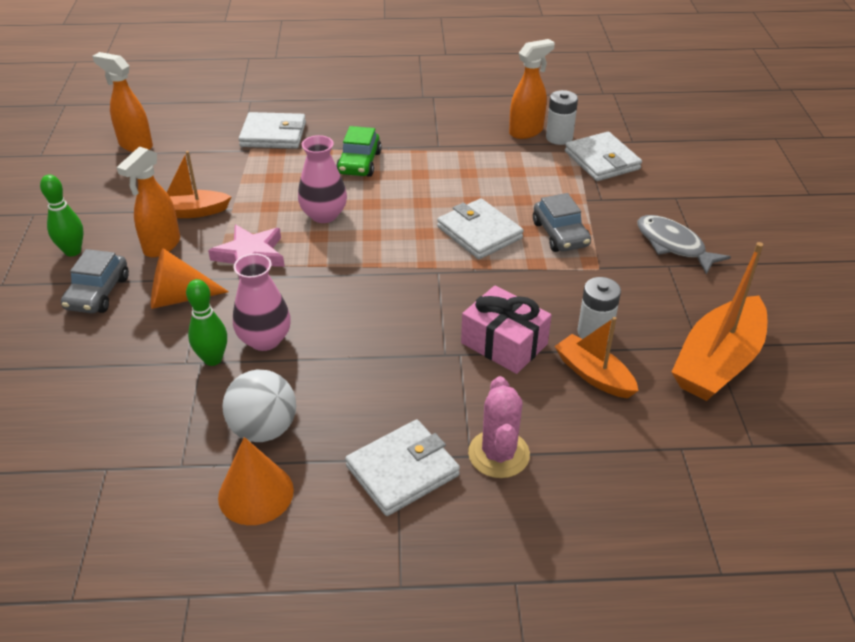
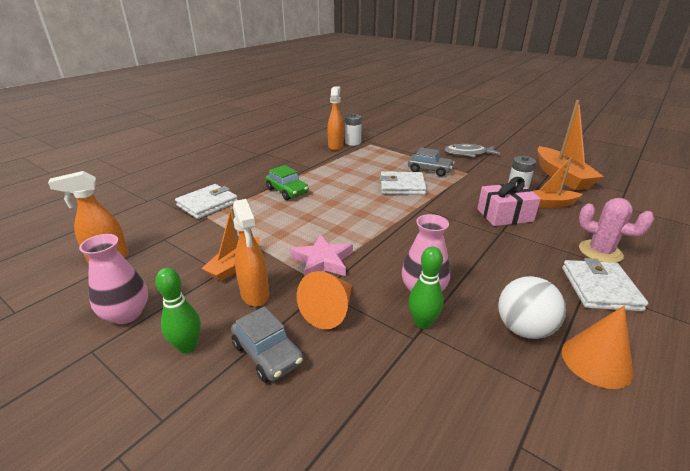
camera: 50 degrees left, 10 degrees down
(324, 215) = (319, 220): pink vase -> pink vase (126, 314)
(602, 160) = (385, 142): white wallet -> none

